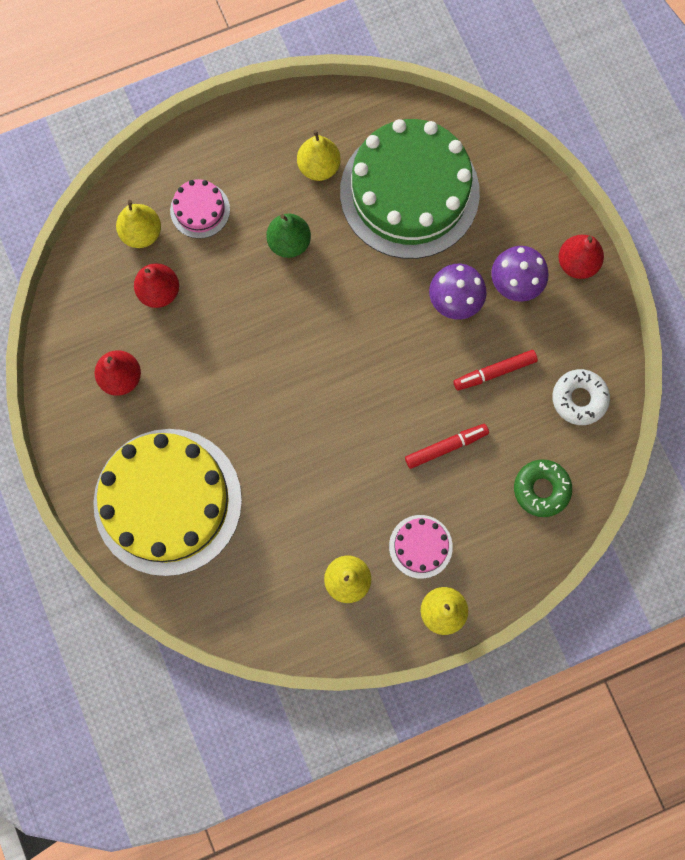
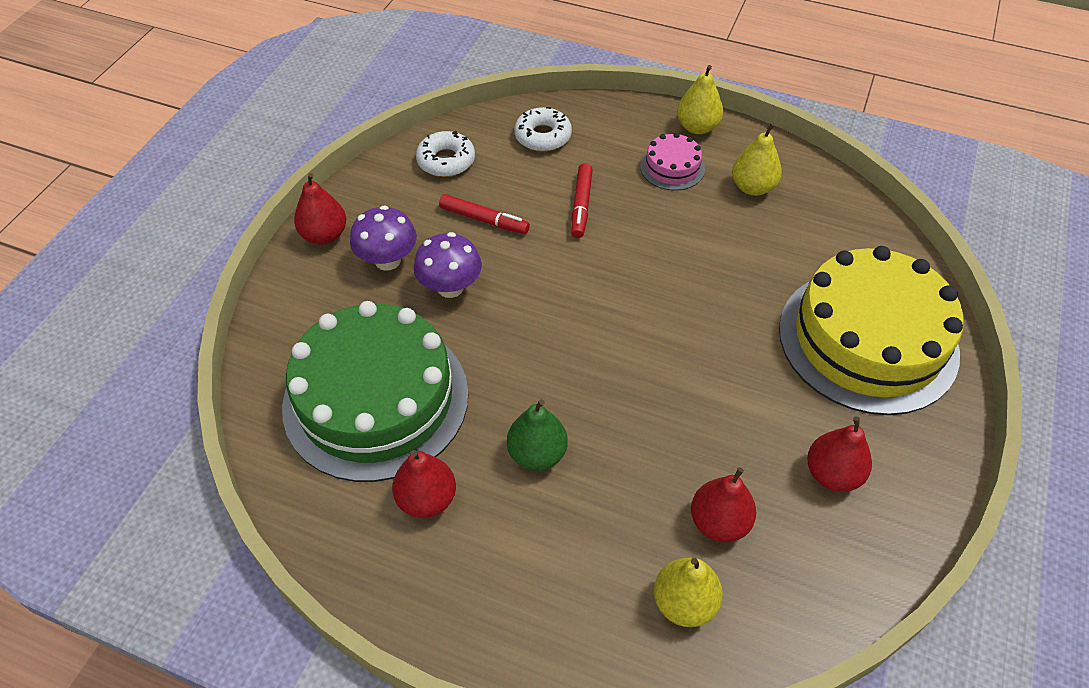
camera: 135 degrees left, 25 degrees down
(200, 210) = (594, 569): pink cake -> none
(319, 167) = (427, 499): yellow pear -> red pear
(446, 447) = (581, 205): red marker -> red marker turned 105 degrees counterclockwise
(541, 489) = (543, 136): green donut -> white donut

